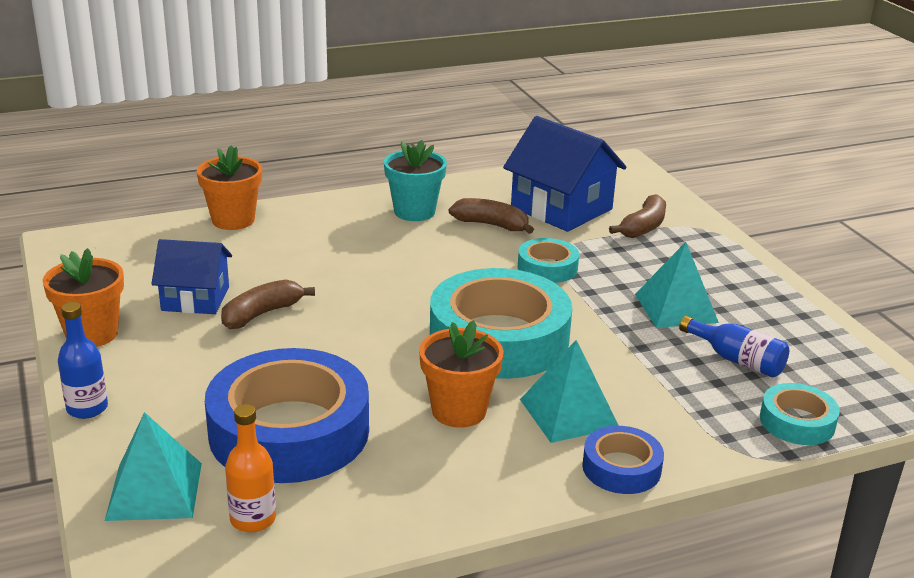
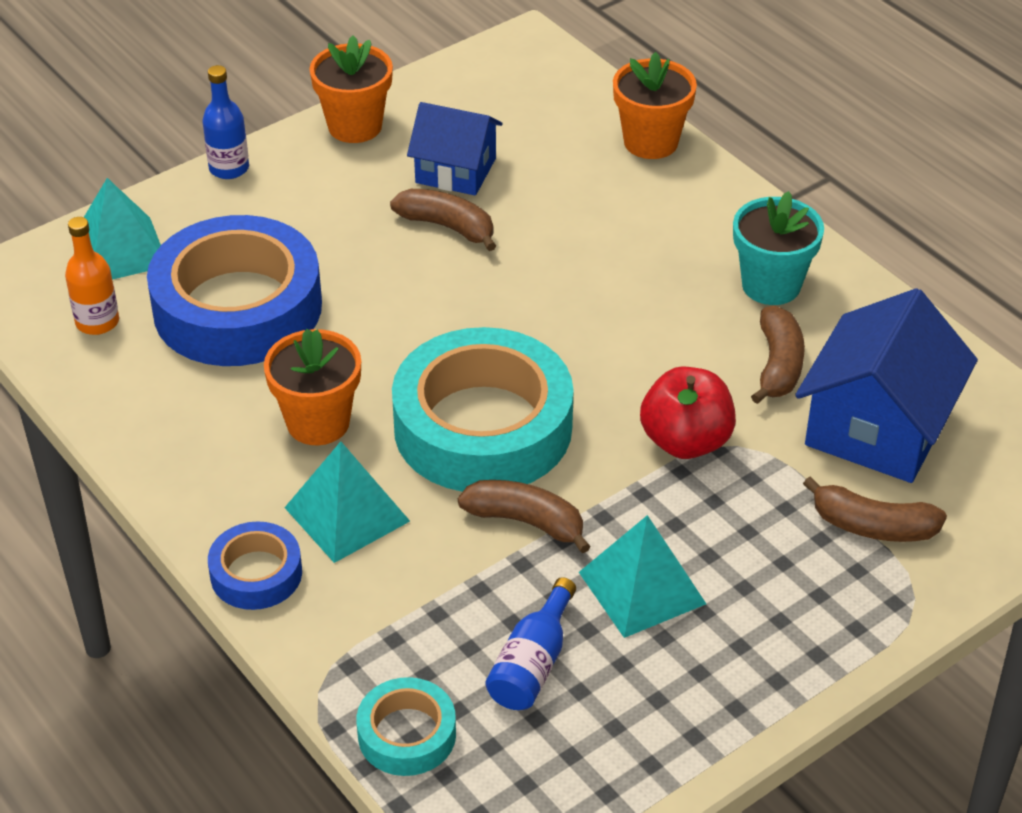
camera: 75 degrees right, 15 degrees up
(195, 299) = (456, 170): blue house -> blue house turned 60 degrees counterclockwise
(547, 268) = (686, 441): turquoise tape -> red apple
(602, 338) = (526, 522): none -> brown banana

